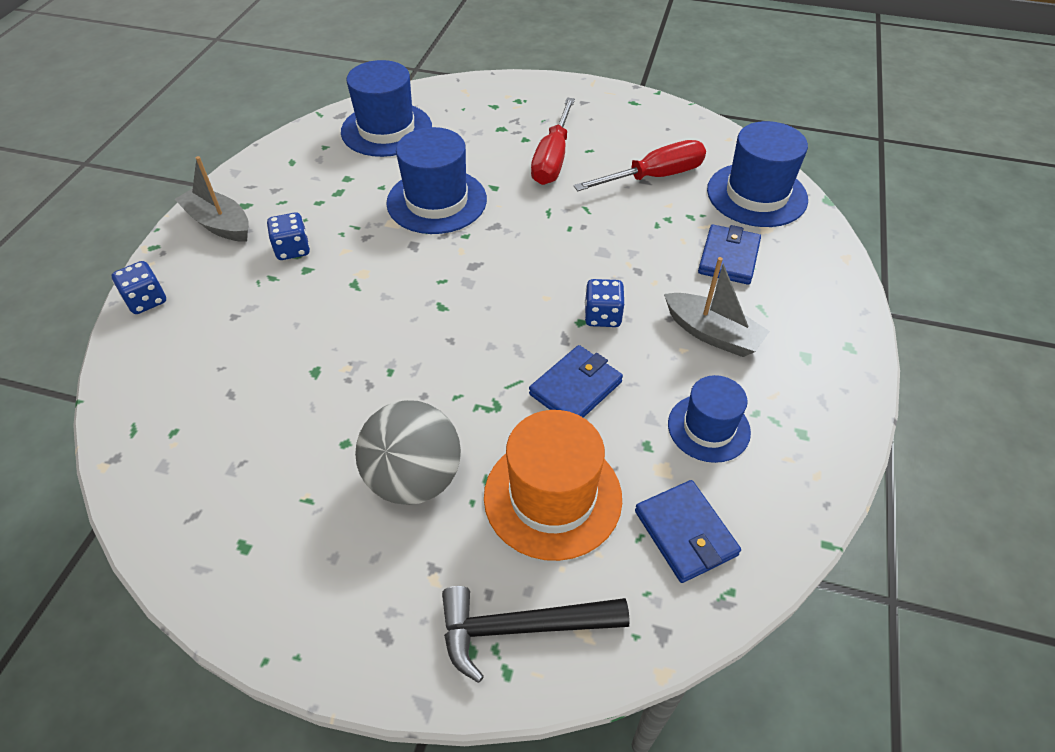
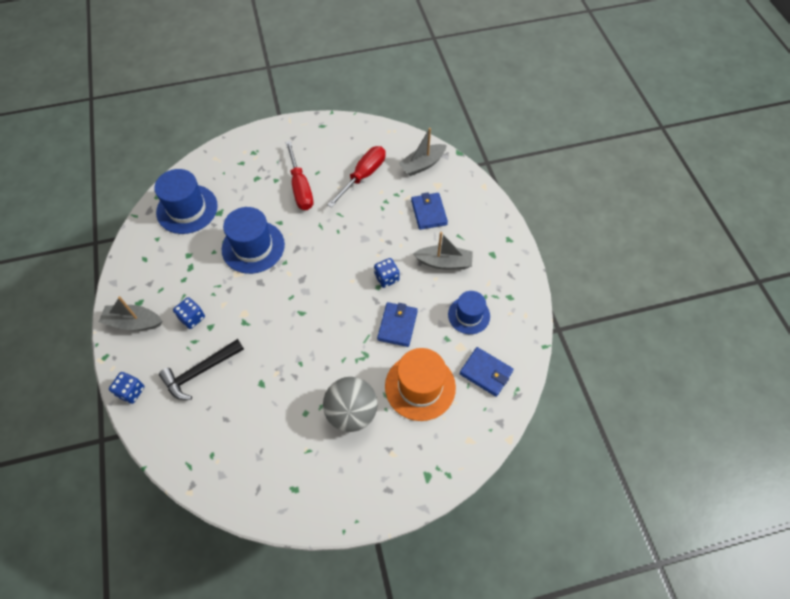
camera: 30 degrees left, 10 degrees up
(520, 628) = (442, 453): black hammer -> black hammer (200, 372)
(756, 195) = (422, 164): blue hat -> grey boat

